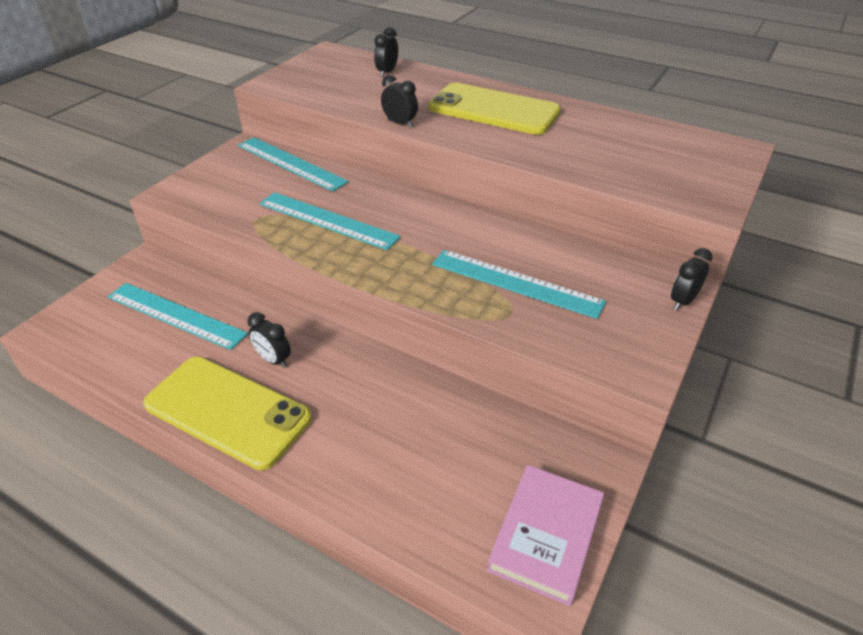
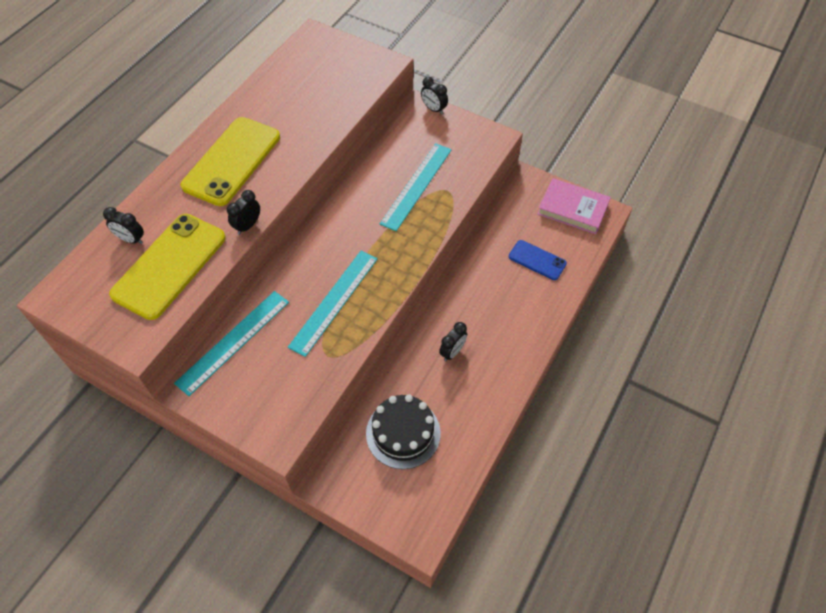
camera: 90 degrees left, 15 degrees up
(175, 315) = (403, 433): turquoise ruler -> black cake
(227, 411) = (502, 372): yellow phone -> yellow phone (170, 266)
(424, 468) = (537, 260): none -> blue phone

